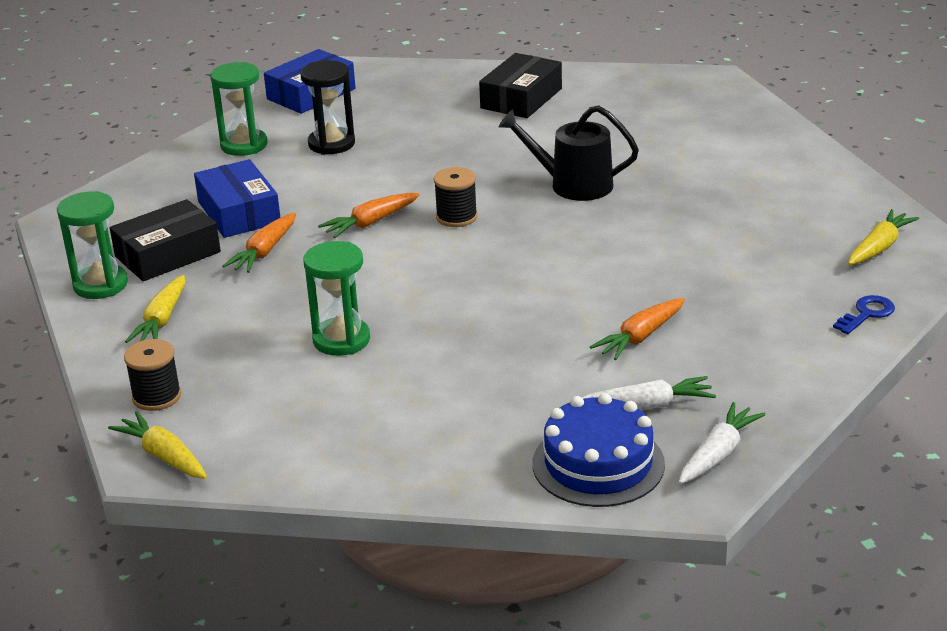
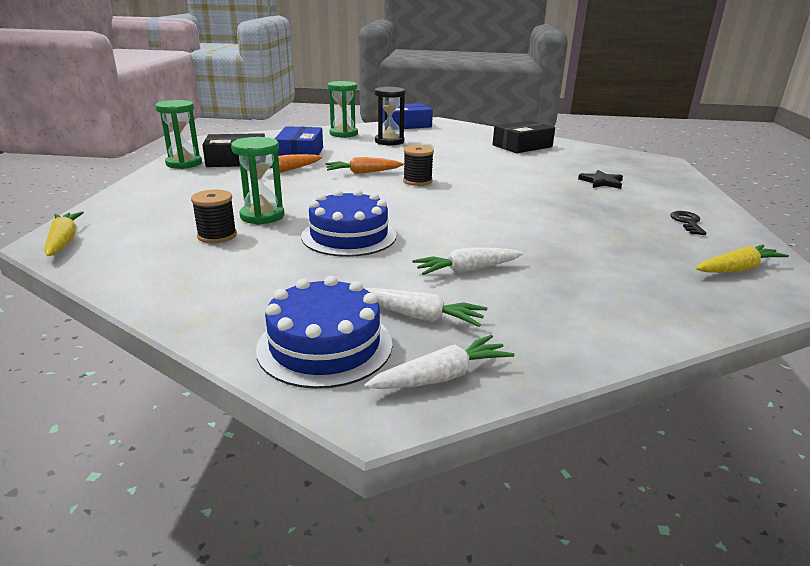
camera: 25 degrees right, 5 degrees down
(157, 397) = (118, 213): black spool -> black spool (217, 236)
(162, 320) = (185, 183): yellow carrot -> none
(475, 334) = (349, 236): none -> blue cake
(573, 185) = (512, 184): black watering can -> none
(640, 337) = (467, 270): orange carrot -> white carrot
(672, 147) = (601, 182): none -> black star
(802, 192) = (687, 222): none -> black key
(866, 314) = (693, 311): blue key -> none

